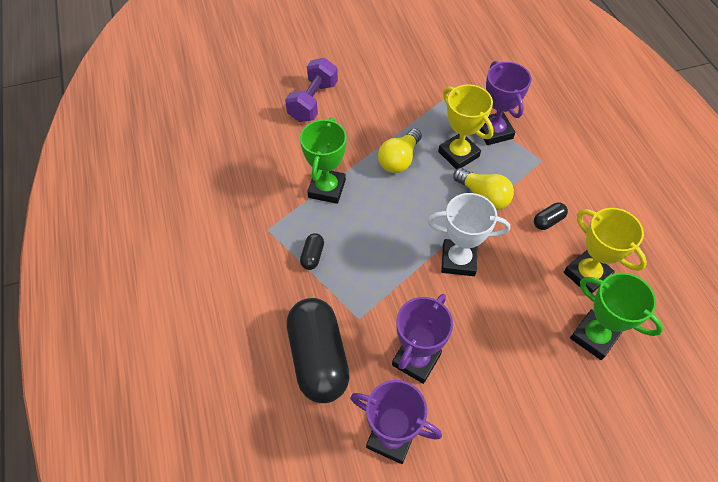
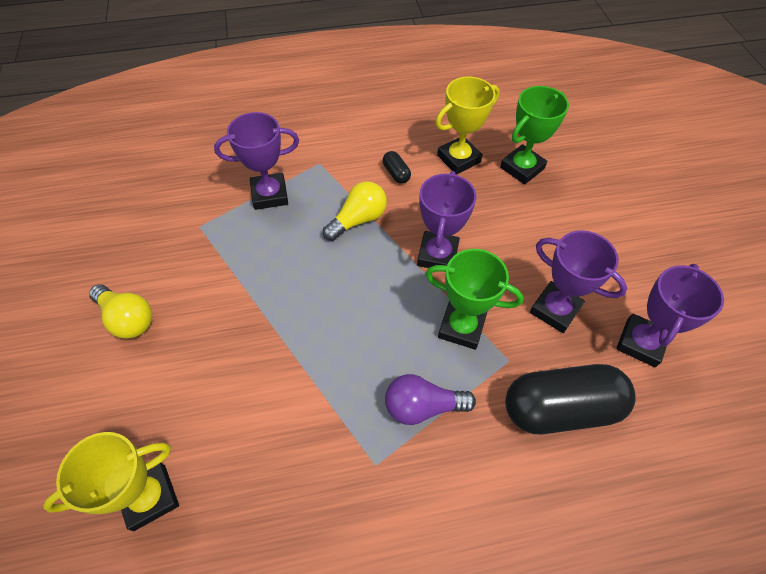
camera: 85 degrees left, 0 degrees up
(312, 256) = (422, 406): black capsule -> purple light bulb
(313, 102) = (156, 389): purple dumbbell -> none
(327, 188) = (319, 381): green trophy -> green trophy (461, 327)
(399, 159) = (289, 293): yellow light bulb -> yellow light bulb (127, 319)
(458, 154) = (294, 232): yellow trophy -> yellow trophy (149, 497)
(458, 260) = (437, 255): white trophy -> purple trophy

